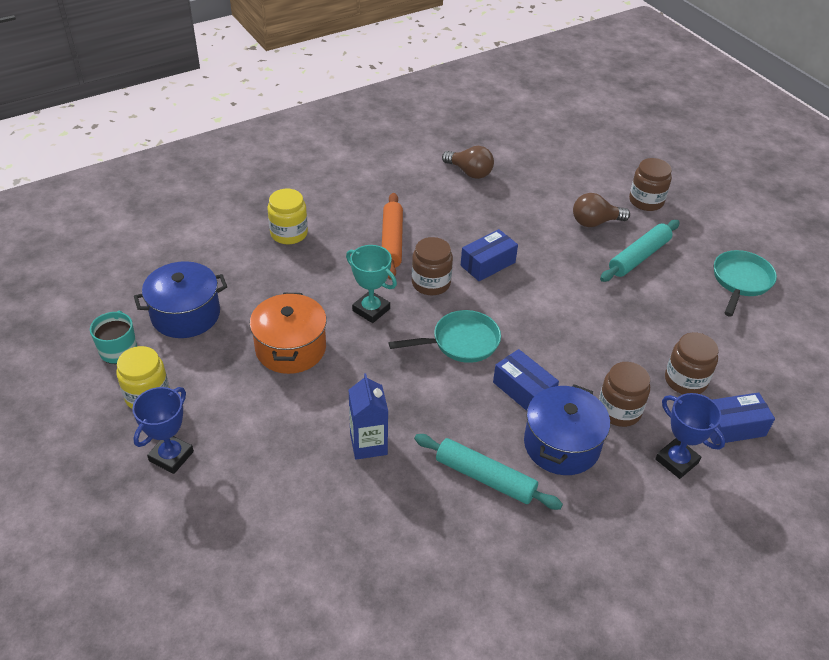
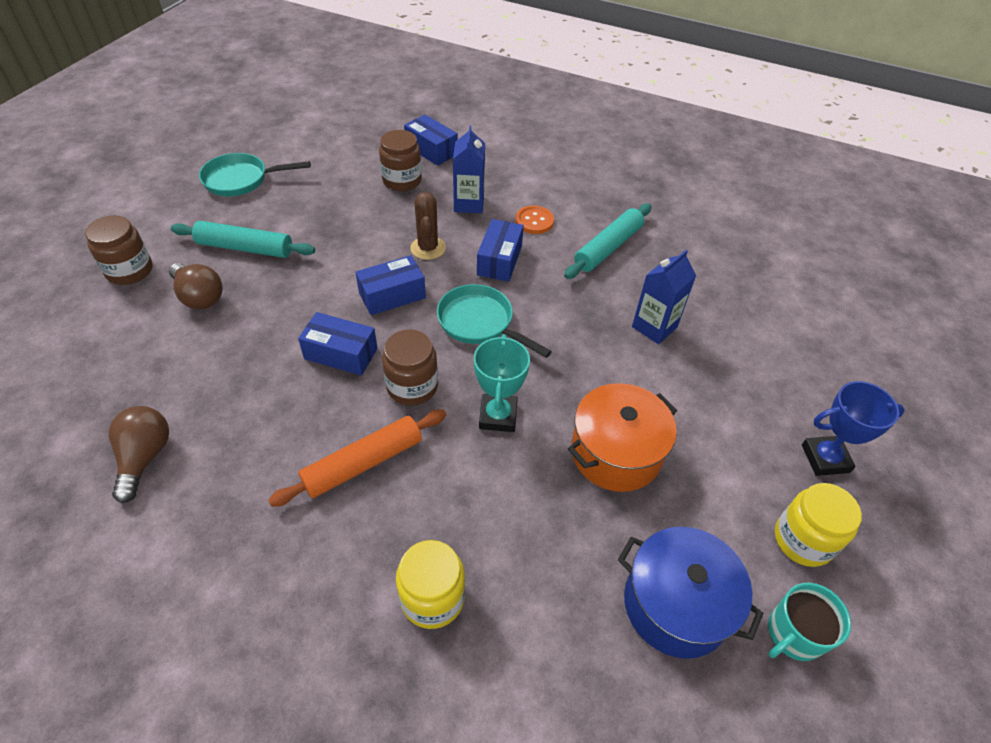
camera: 125 degrees left, 5 degrees up
(485, 477) = (608, 248): turquoise rolling pin -> turquoise rolling pin turned 45 degrees clockwise
(527, 310) = (392, 295): none -> blue box
(561, 445) = (534, 221): blue pot -> orange button
(571, 353) = (428, 248): none -> brown cactus
(619, 410) = (469, 204): brown jar -> blue carton
(676, 461) = (490, 166): blue trophy -> none

